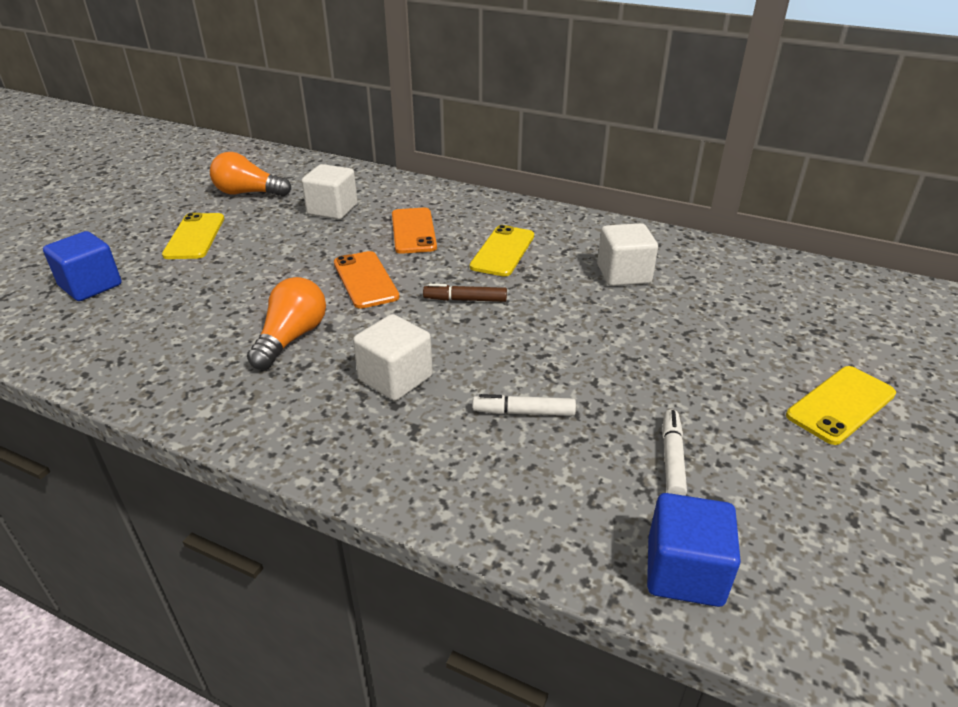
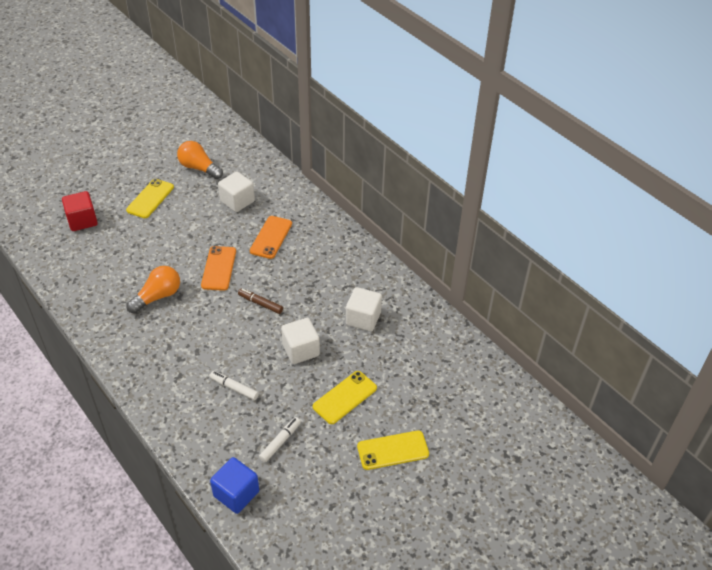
camera: 25 degrees right, 10 degrees up
(91, 286) = (82, 221): blue cube -> red cube
(395, 378) = (190, 343): white cube -> white cube (301, 350)
(502, 251) = (309, 273): yellow phone -> yellow phone (344, 397)

